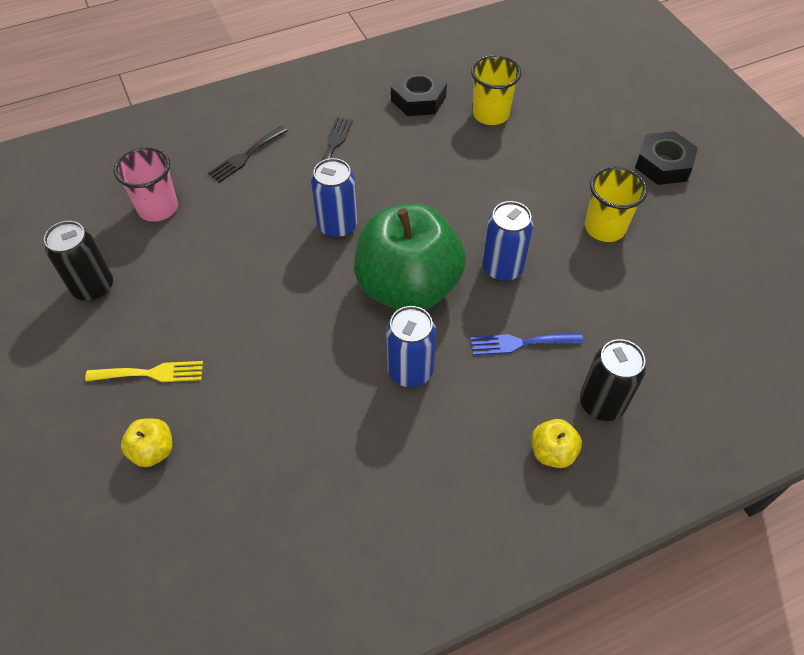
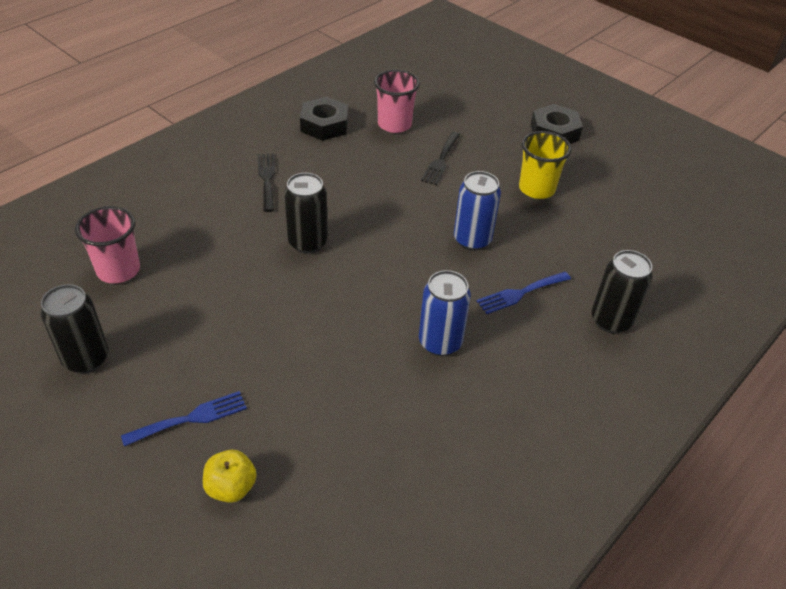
camera: 25 degrees left, 10 degrees down
(151, 373) = (191, 418): yellow fork -> blue fork
(245, 156) = (186, 205): black fork -> black fork (441, 160)
(337, 226) = (307, 242): blue can -> black can
(408, 287) = (400, 275): green apple -> none
(490, 114) = (394, 124): yellow cup -> pink cup
(552, 452) = (594, 370): yellow apple -> none

